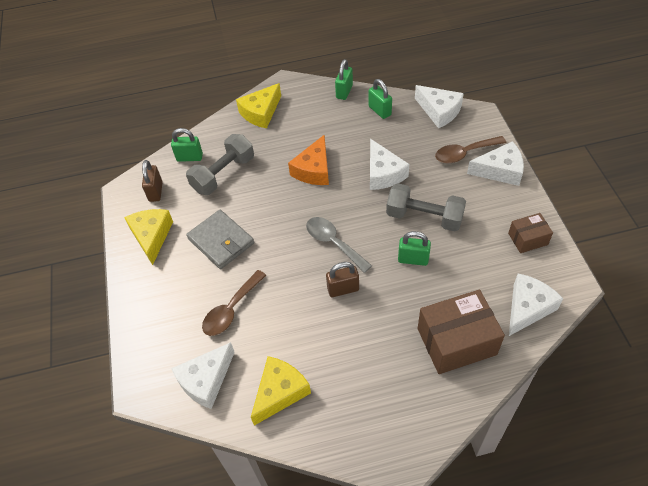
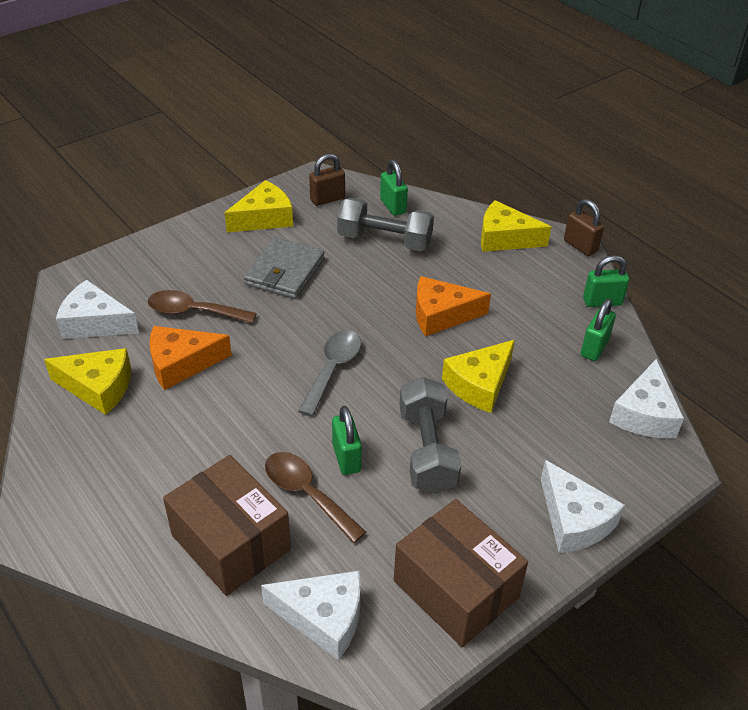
camera: 60 degrees right, 10 degrees down
(283, 331) = (182, 364): none -> orange cheese
(343, 289) = (265, 400): brown padlock -> brown padlock (580, 246)
(383, 173) = (479, 384): white cheese -> yellow cheese
(464, 153) = (580, 466): brown spoon -> brown spoon (307, 494)
(528, 239) = (456, 589): brown box -> brown box, size x1.86

